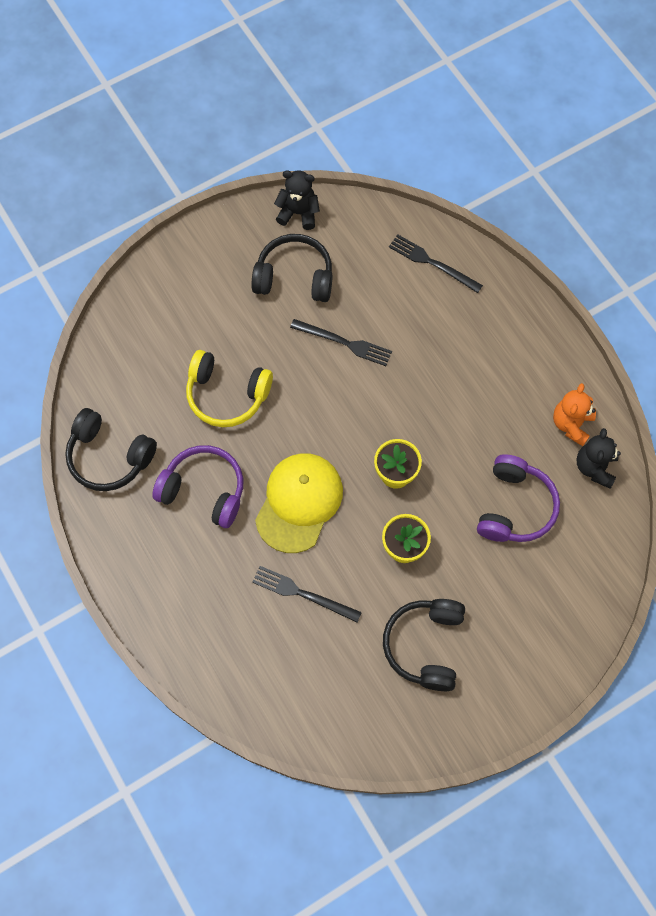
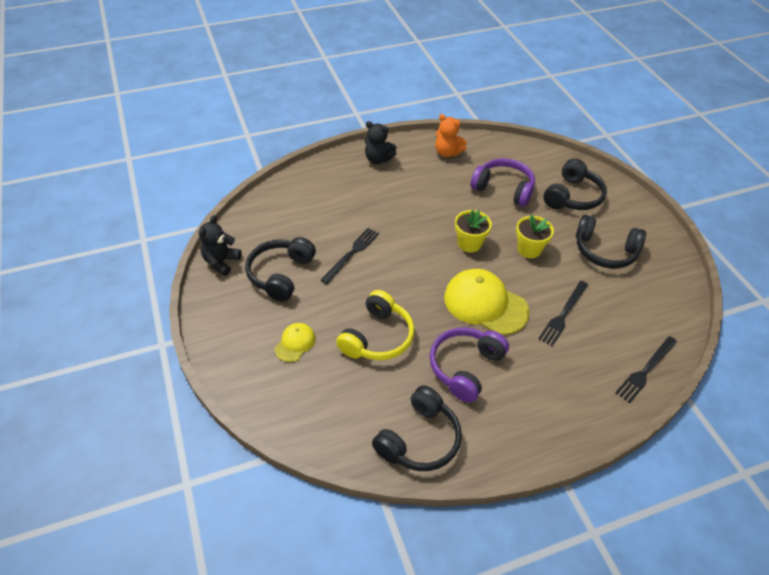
camera: 80 degrees left, 20 degrees down
(202, 316) = (295, 343): none -> yellow cap
(432, 263) = (300, 194): black fork -> black fork (645, 370)
(525, 602) = (573, 196): none -> black headphones
(595, 467) = (480, 149): black teddy bear -> black teddy bear (378, 159)

